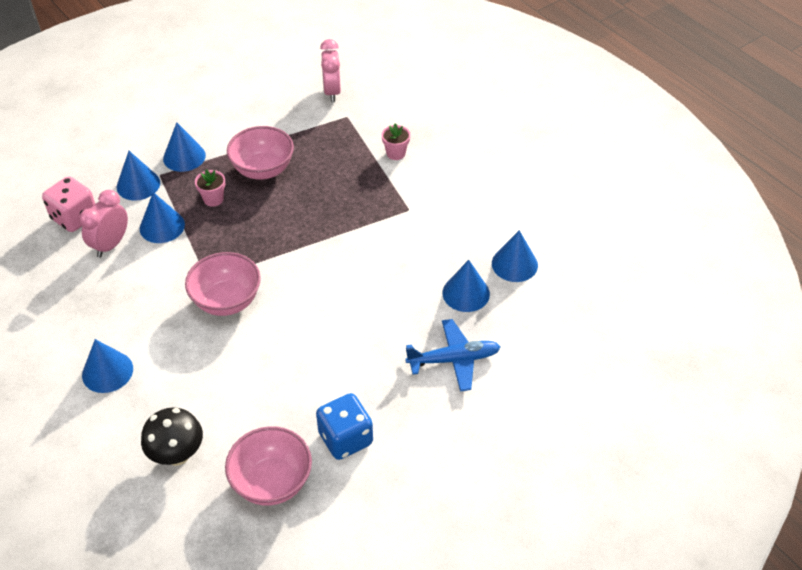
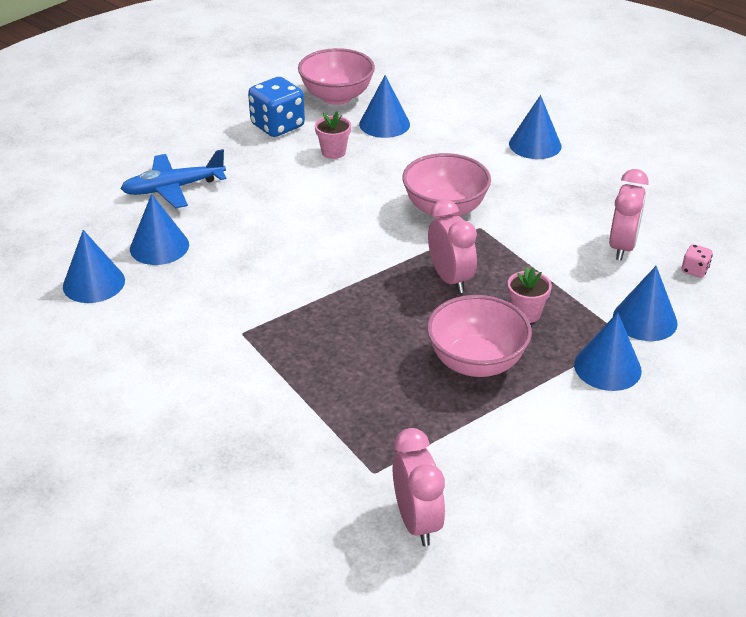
camera: 170 degrees right, 10 degrees down
(75, 217) = (694, 270): pink dice -> pink dice, size x0.46
(162, 226) = (573, 273): blue cone -> blue cone (384, 124)
(177, 455) = (429, 103): black mushroom -> none
(252, 233) = (450, 279): none -> pink clock
(396, 153) = (274, 414): pink flower pot -> pink flower pot (333, 152)

